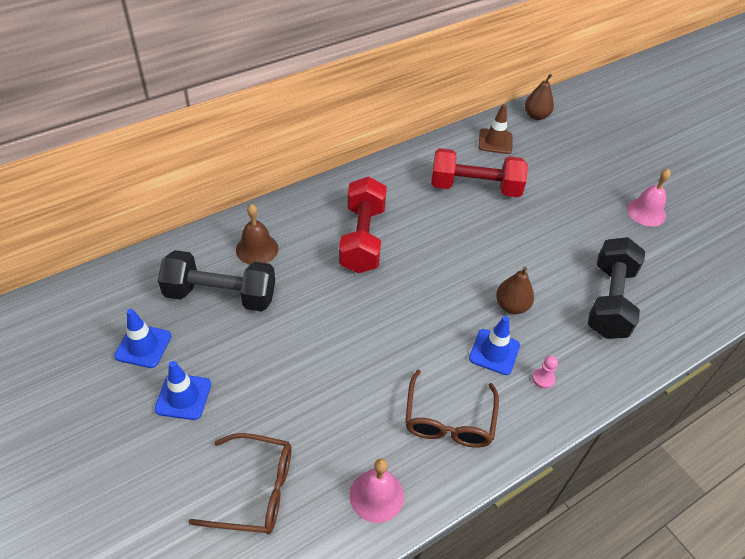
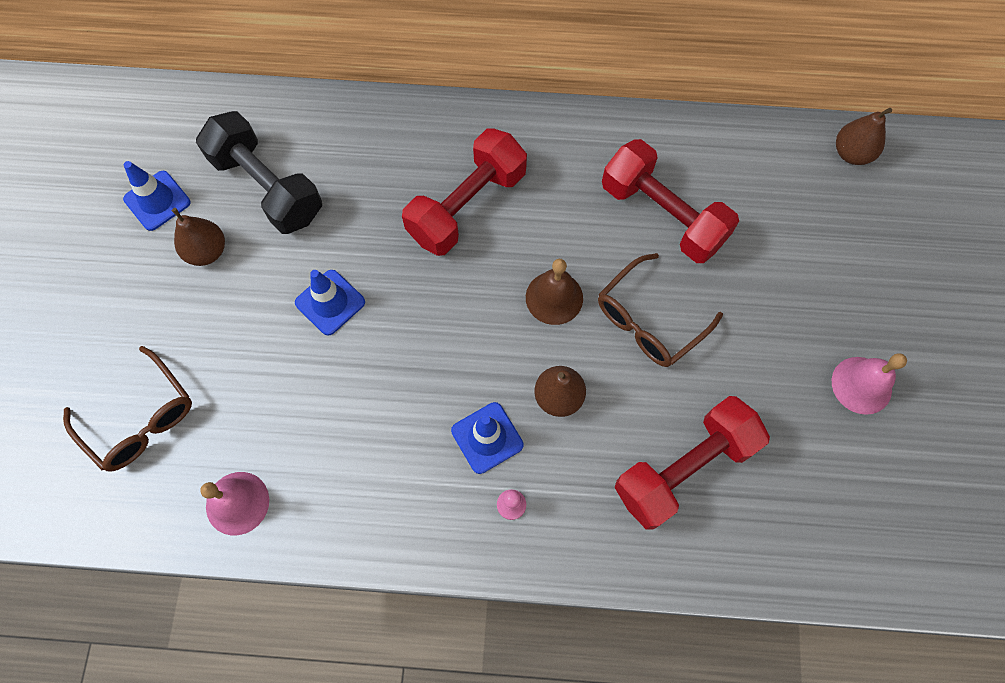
camera: 40 degrees right, 20 degrees up
(183, 396) = (152, 280): blue traffic cone -> blue traffic cone (330, 302)
(210, 356) = (207, 251): none -> brown pear
(257, 249) = (345, 152): brown bell -> brown bell (554, 297)
(449, 420) = (370, 478): brown glasses -> brown glasses (649, 320)
(495, 141) = (754, 163): brown traffic cone -> none
(609, 301) = (684, 468): black dumbbell -> red dumbbell

